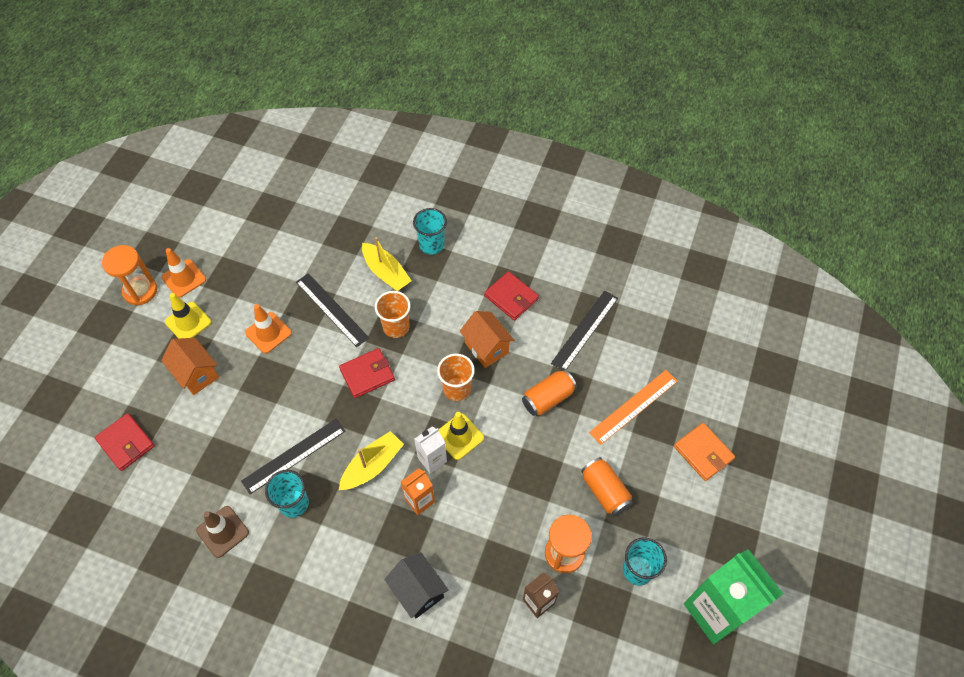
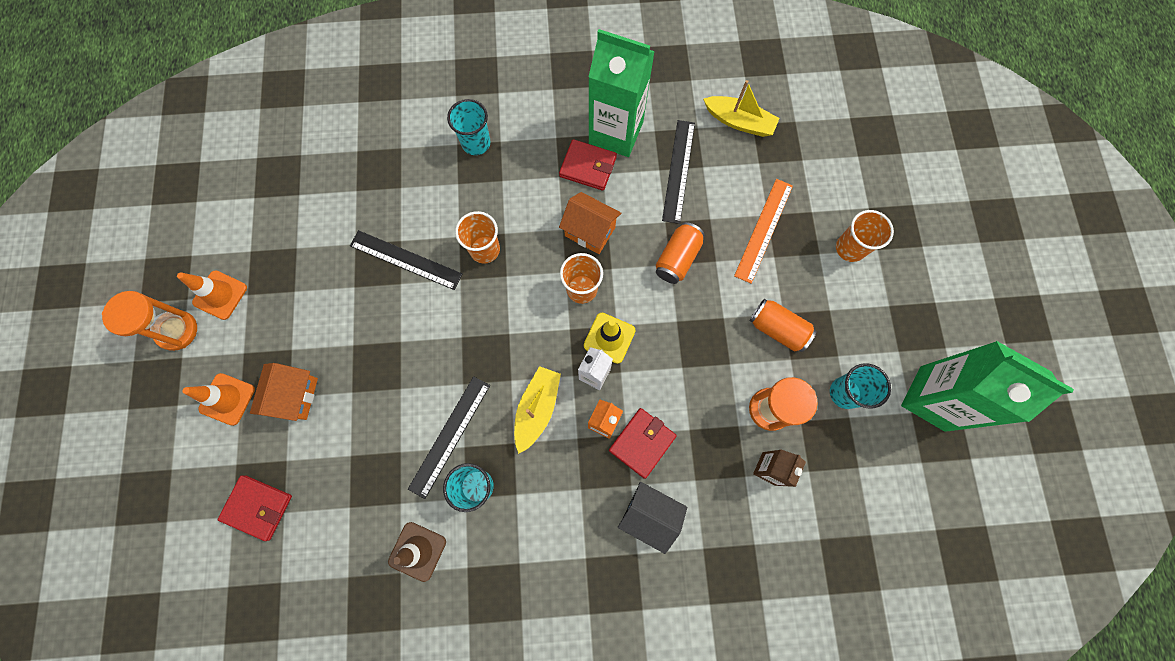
camera: 25 degrees left, 15 degrees up
(188, 322) = (253, 342): yellow traffic cone -> none
(197, 374) = (295, 396): orange house -> orange house turned 75 degrees clockwise
(268, 333) = (350, 315): orange traffic cone -> orange traffic cone (227, 399)
(367, 374) = (481, 314): red wallet -> red wallet (642, 443)
(386, 272) = (443, 194): yellow boat -> yellow boat (739, 122)
(548, 280) = (616, 133): none -> green carton
(703, 453) = (850, 248): orange wallet -> orange cup

